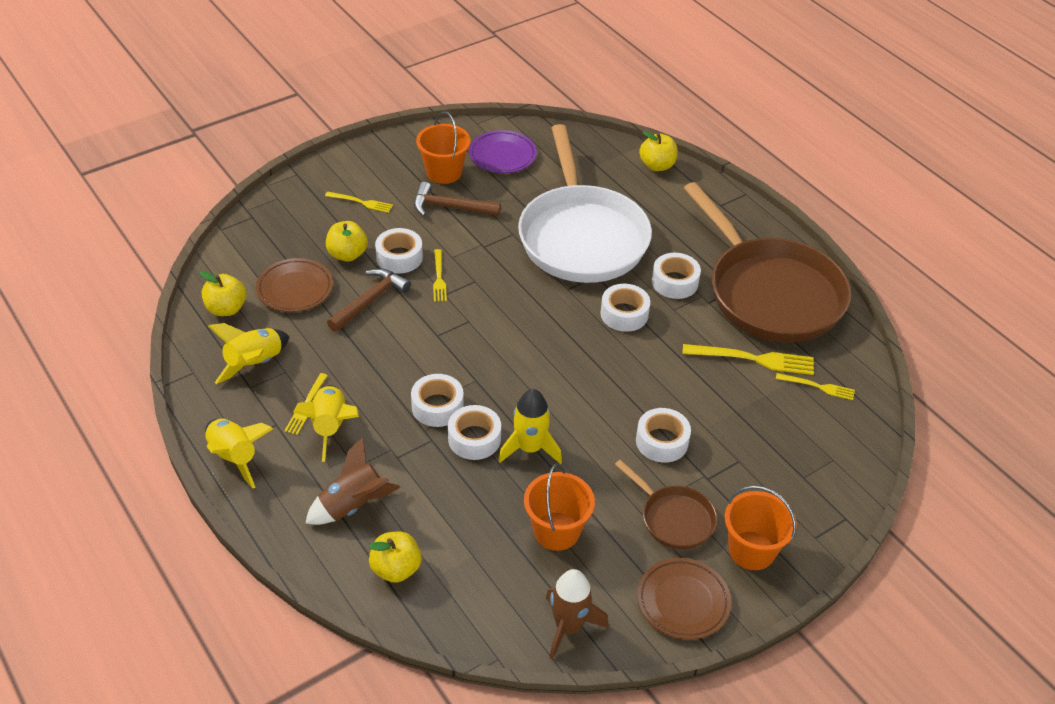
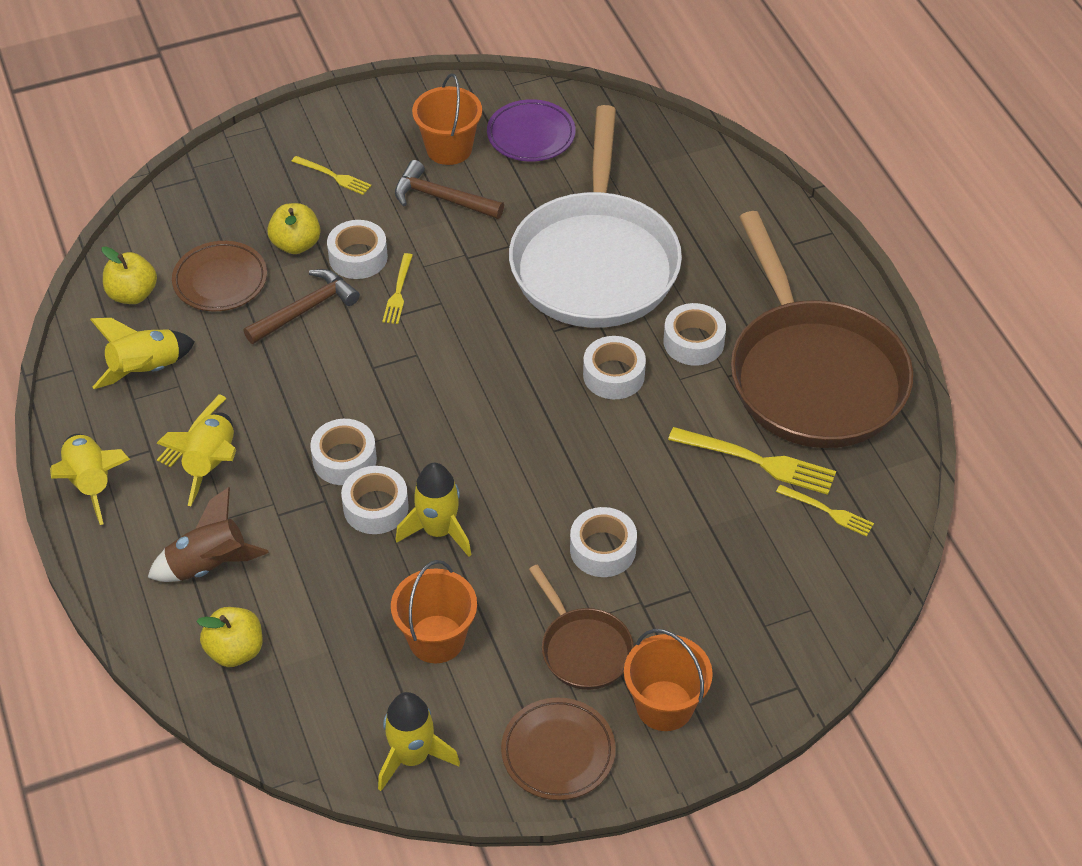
camera: 15 degrees right, 5 degrees up
(568, 627) = (412, 757): brown rocket -> yellow rocket
(657, 165) = (728, 176): yellow apple -> none

